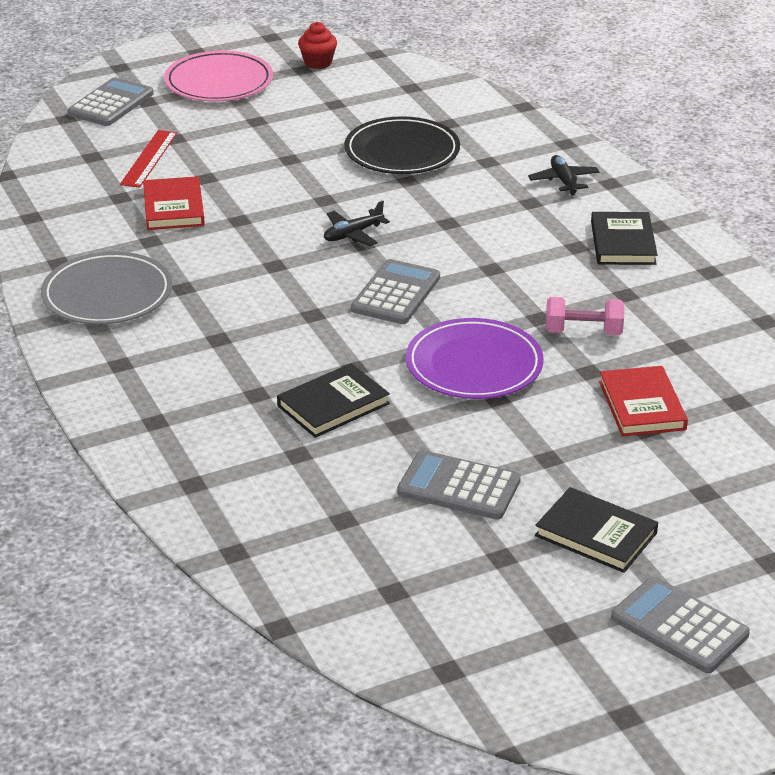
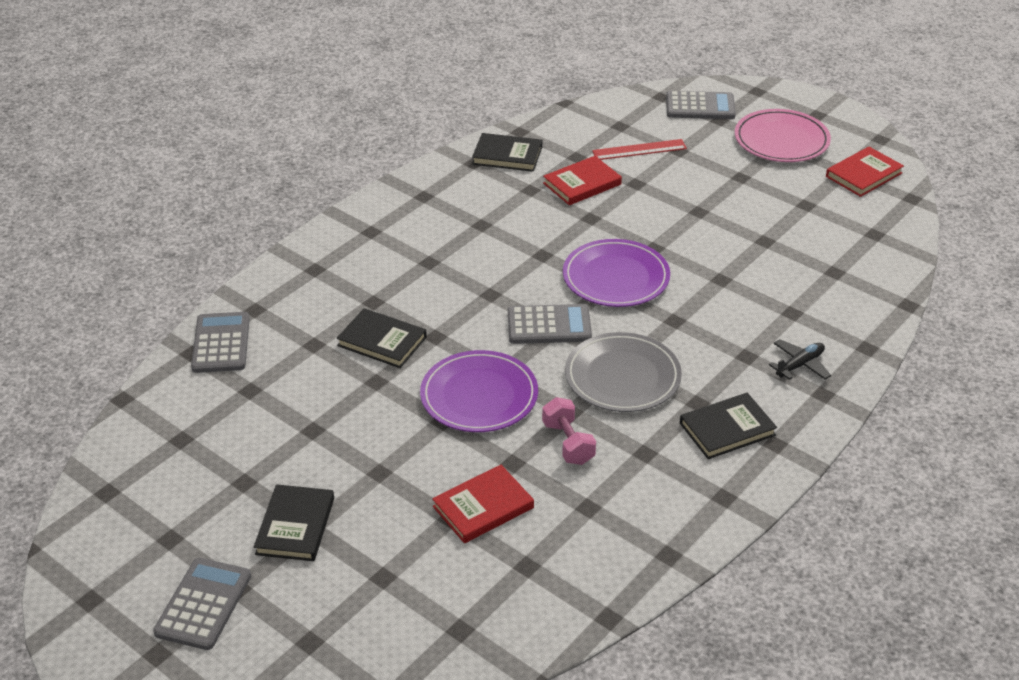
camera: 65 degrees right, 5 degrees up
(69, 237) = (507, 155): none -> black book
(107, 294) = (449, 196): grey plate -> grey plate (622, 377)
(318, 62) = (863, 175): red cupcake -> red book
(353, 234) = (616, 277): black plane -> purple plate
(402, 151) = (763, 262): black plate -> none
(459, 487) = (317, 435): grey calculator -> grey calculator (221, 343)

